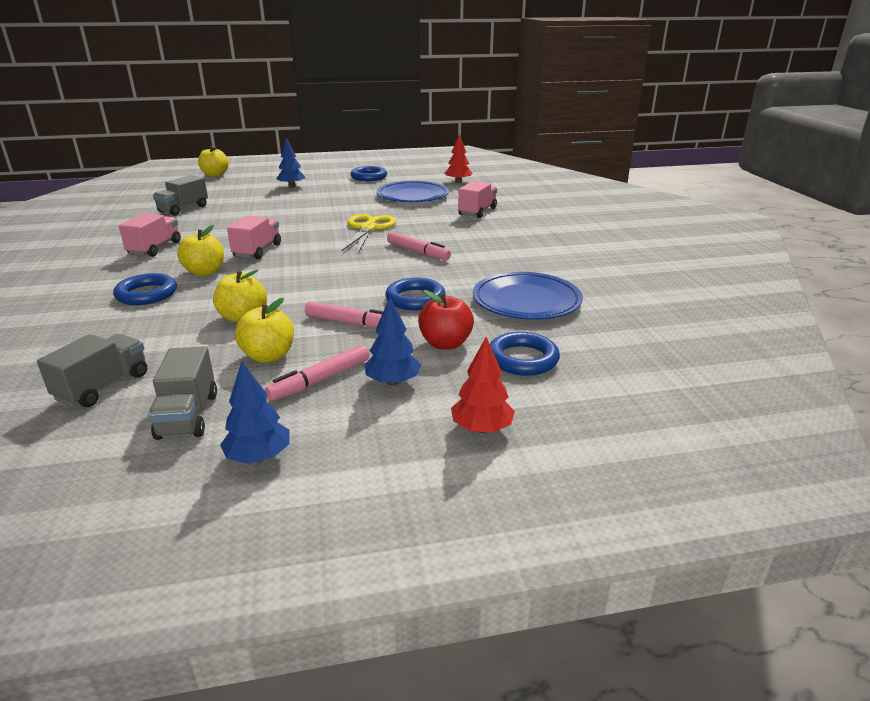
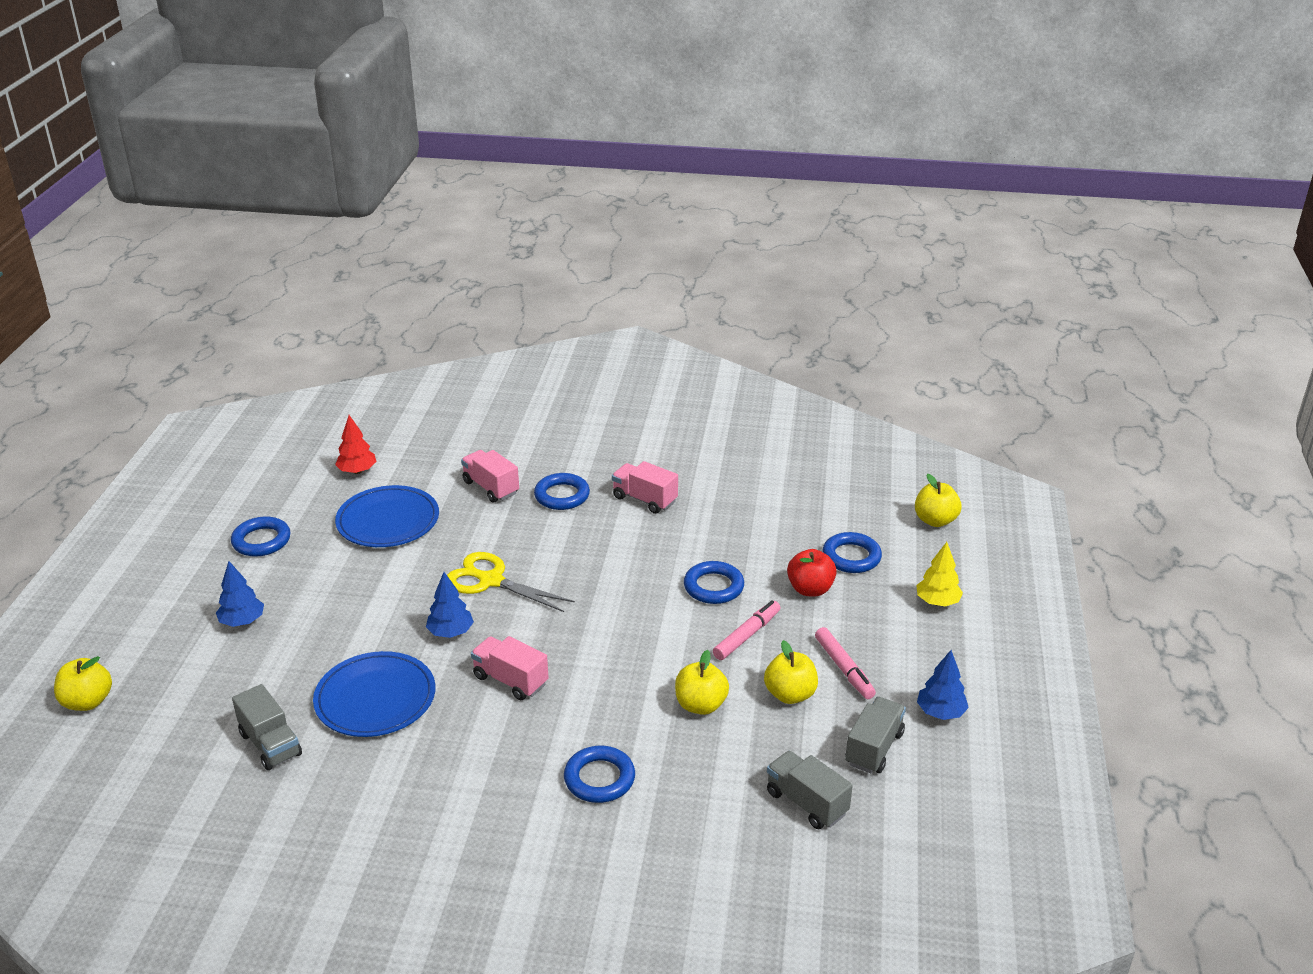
camera: 70 degrees left, 5 degrees up
(155, 248) = (439, 774): pink truck -> pink truck (644, 499)
(188, 416) = (874, 748): grey truck -> grey truck turned 75 degrees counterclockwise
(205, 272) = (556, 729): yellow apple -> yellow apple (935, 520)
(393, 382) = (861, 630): blue tree -> blue tree (451, 632)
(418, 252) = (593, 559): pink marker -> none
(481, 428) = (937, 602): red tree -> yellow tree
(491, 231) = (562, 496): none -> blue ring
(526, 301) = (750, 524): blue plate -> blue plate (375, 699)

